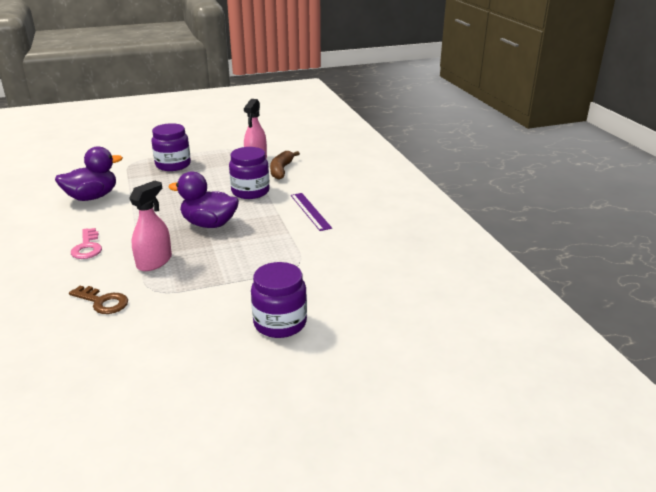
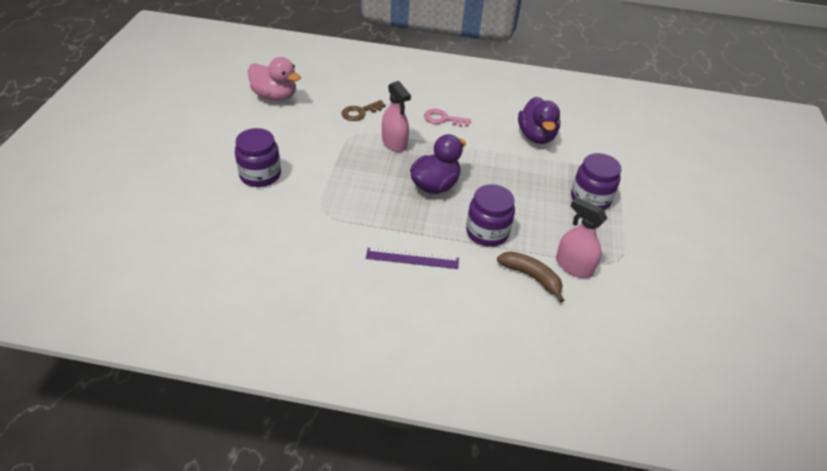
camera: 115 degrees right, 15 degrees up
(98, 388) = (275, 96): none -> pink duck

